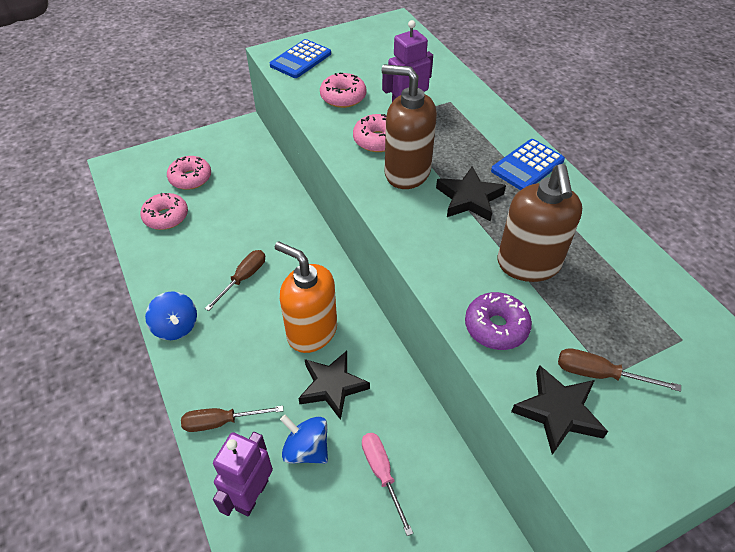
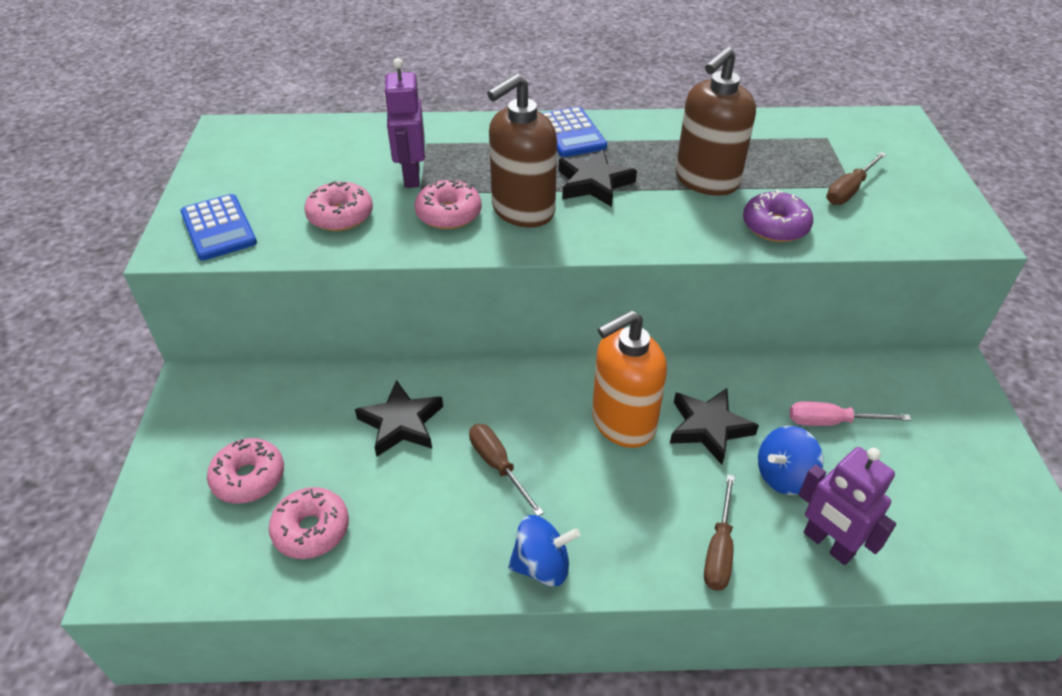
camera: 65 degrees left, 5 degrees down
(528, 264) = (706, 181): brown soap dispenser -> brown soap dispenser turned 105 degrees clockwise
(558, 412) = (882, 226): black star -> black star (401, 423)

